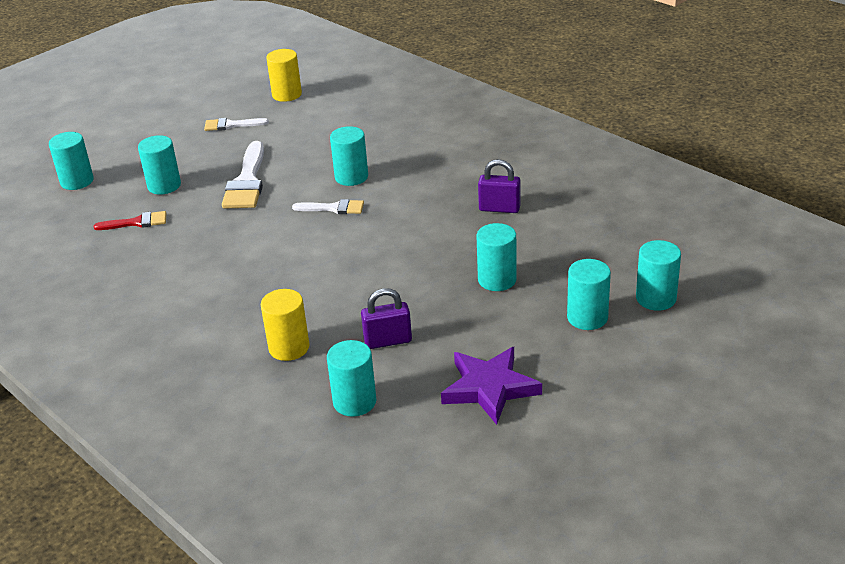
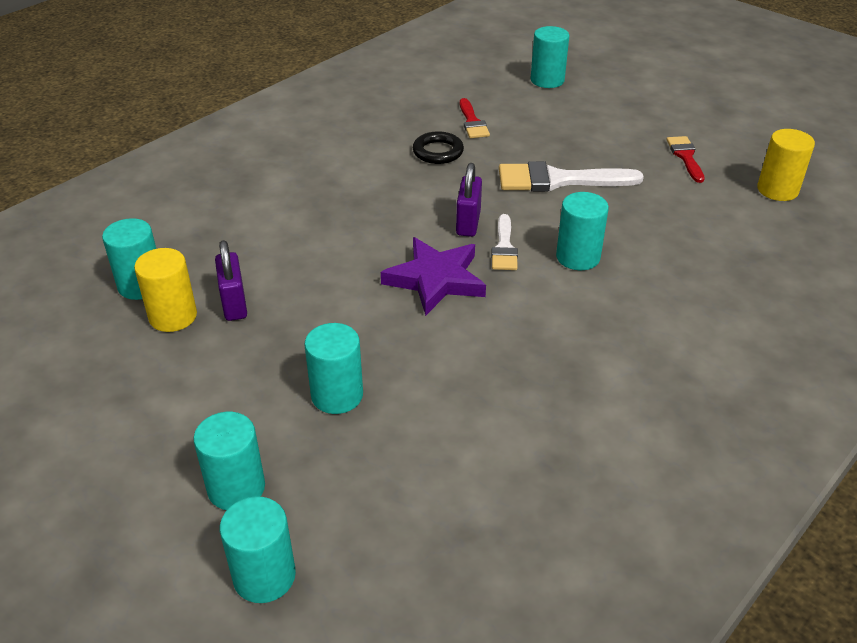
camera: 85 degrees right, 5 degrees up
(164, 186) = (544, 129): turquoise cylinder -> none
(181, 241) = (438, 152): none -> black ring
(231, 125) = (685, 156): white brush -> red brush
(289, 348) = (241, 236): yellow cylinder -> yellow cylinder (173, 316)
(489, 388) = (126, 388): purple star -> purple star (436, 279)
(499, 208) = (509, 399): purple padlock -> purple padlock (468, 223)

